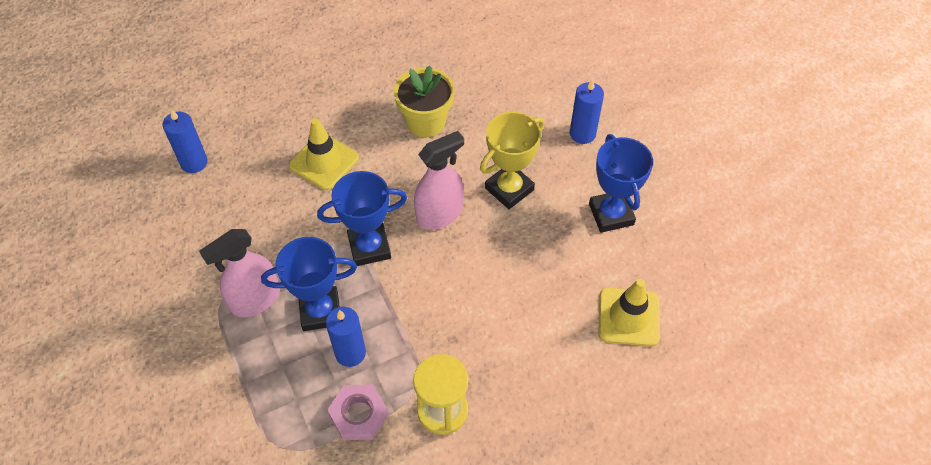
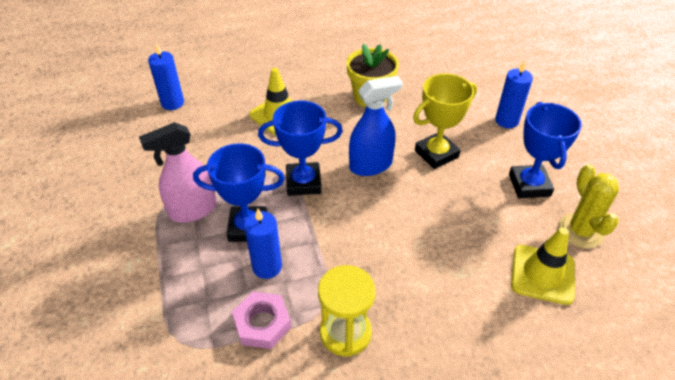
camera: 10 degrees right, 10 degrees down
(439, 214) = (371, 165): pink spray bottle -> blue spray bottle
(664, 262) = (580, 231): none -> yellow cactus

